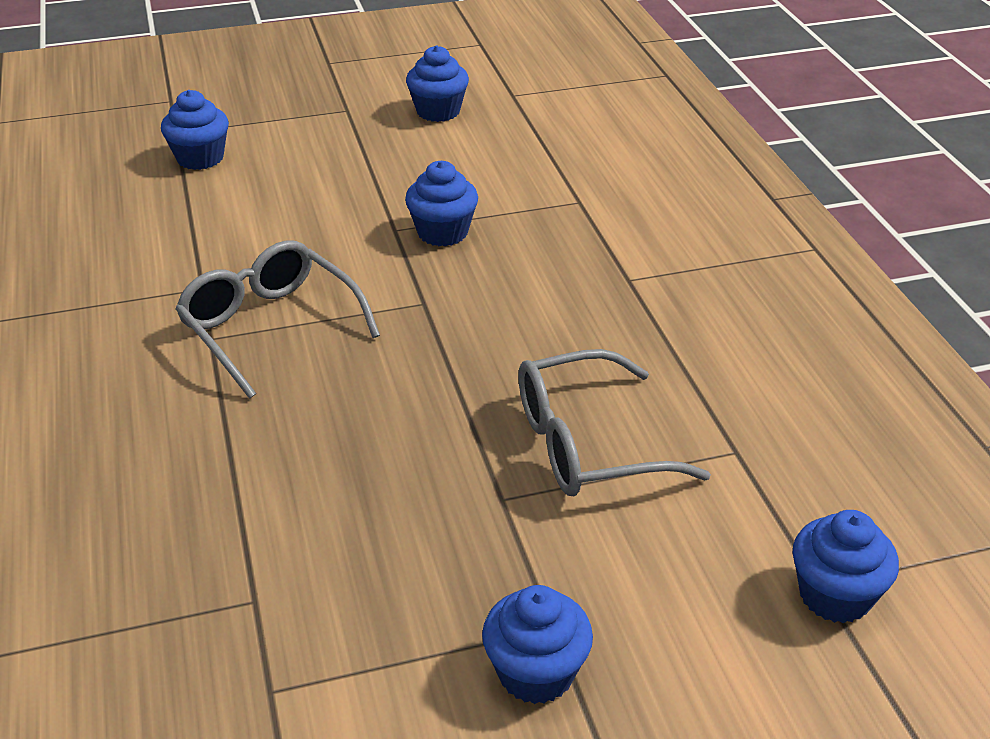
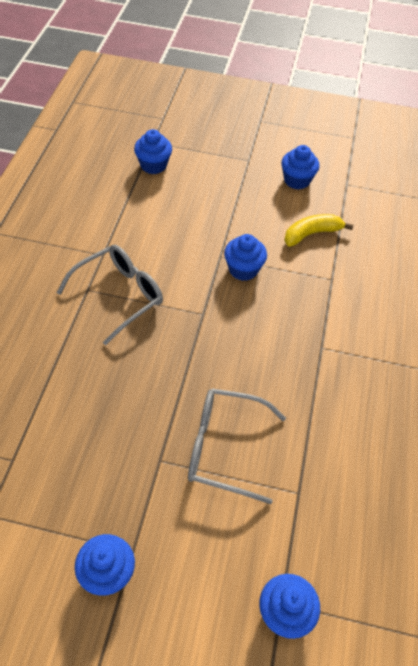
camera: 25 degrees right, 15 degrees up
(271, 328) = (119, 296): grey glasses -> grey glasses turned 60 degrees clockwise
(509, 162) = (311, 234): none -> yellow banana

